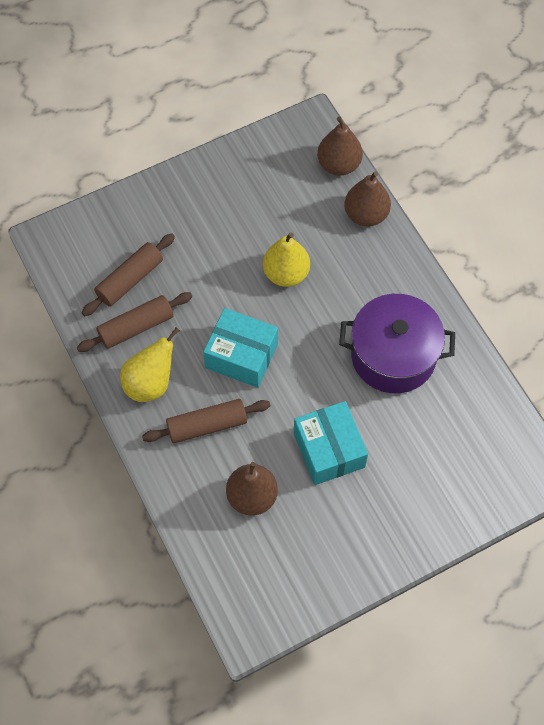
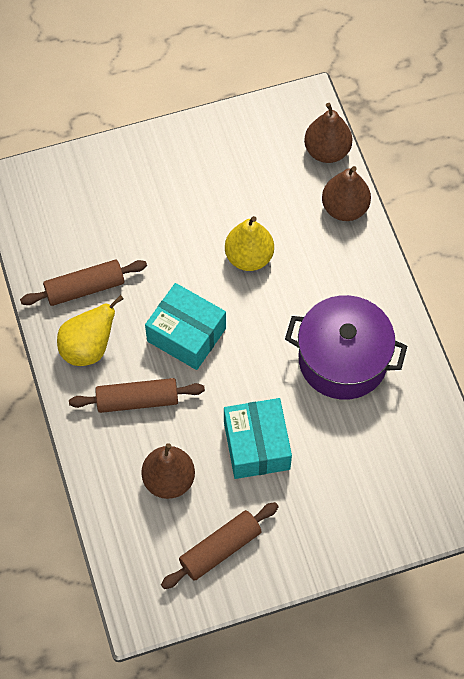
camera: 10 degrees right, 0 degrees up
(130, 280) = (88, 238): brown rolling pin -> brown rolling pin (220, 549)

